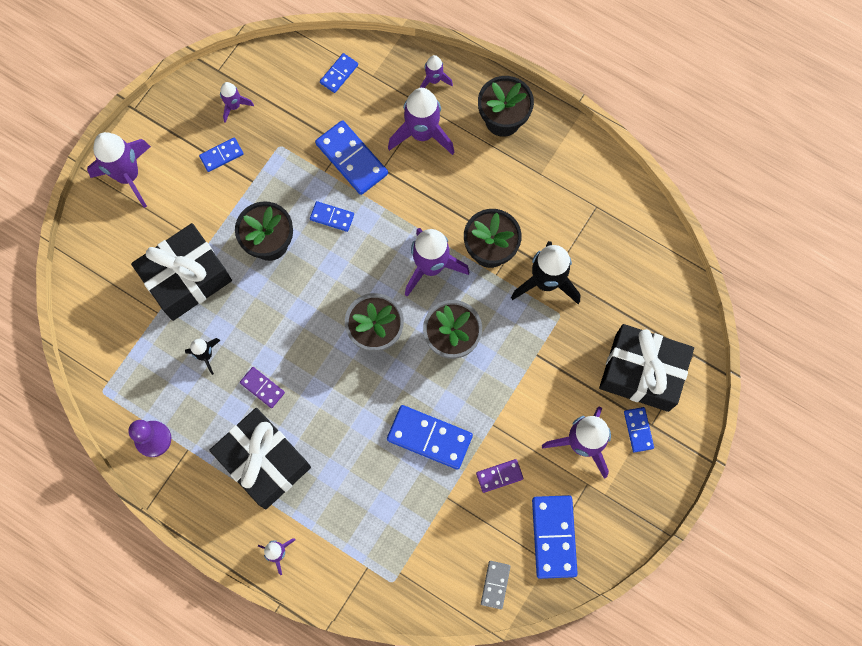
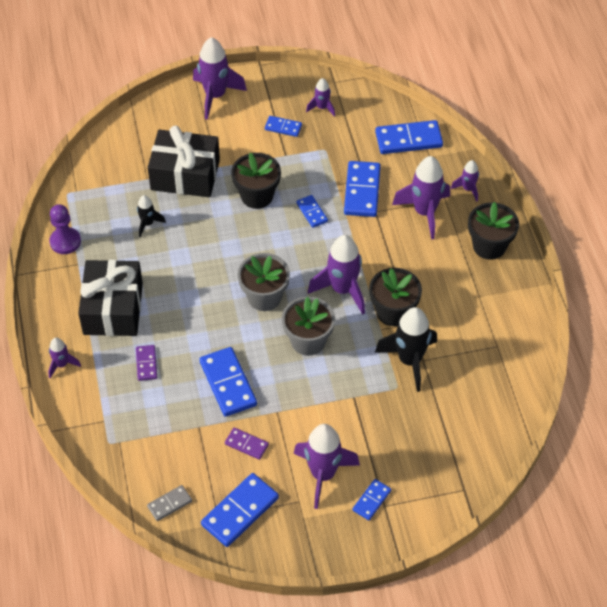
camera: 45 degrees right, 20 degrees down
(262, 388) = (159, 268): purple domino -> purple domino (146, 364)
(339, 74) = (408, 139): blue domino -> blue domino, size x1.83
(642, 372) = (414, 469): black gift -> none

